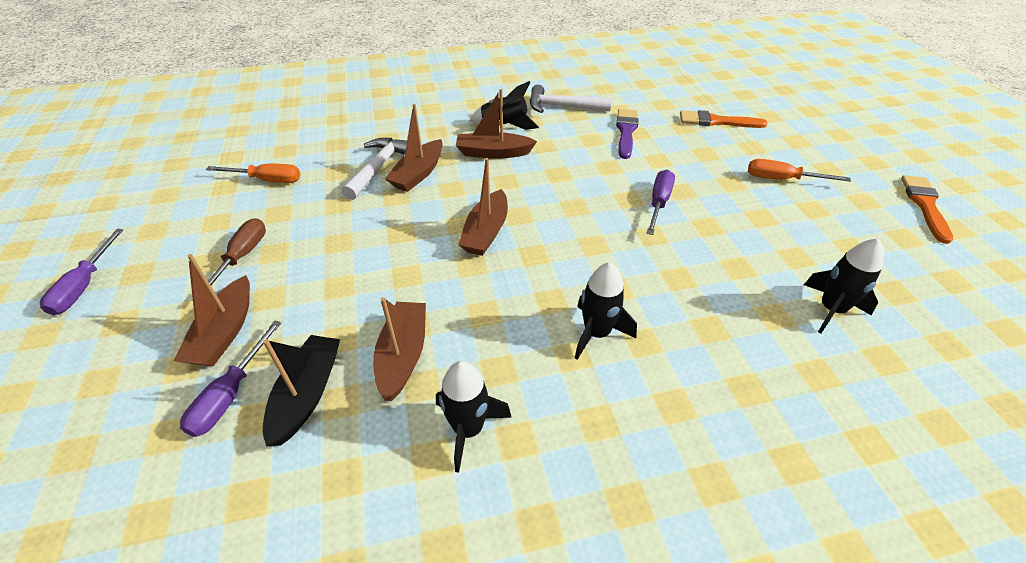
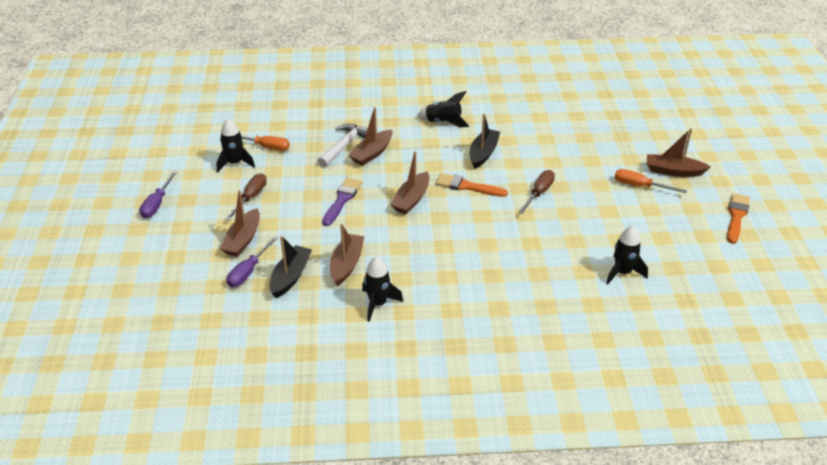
camera: 10 degrees right, 5 degrees down
(493, 153) = (430, 143): brown boat -> brown boat (673, 171)
(563, 107) = (494, 110): white hammer -> none
(566, 159) = (483, 153): none -> black boat
(596, 333) = (466, 267): black rocket -> black rocket (235, 163)
(626, 131) = (537, 136): purple brush -> purple brush (342, 200)
(658, 203) = (539, 193): purple screwdriver -> brown screwdriver
(716, 121) = (613, 135): orange brush -> orange brush (467, 186)

